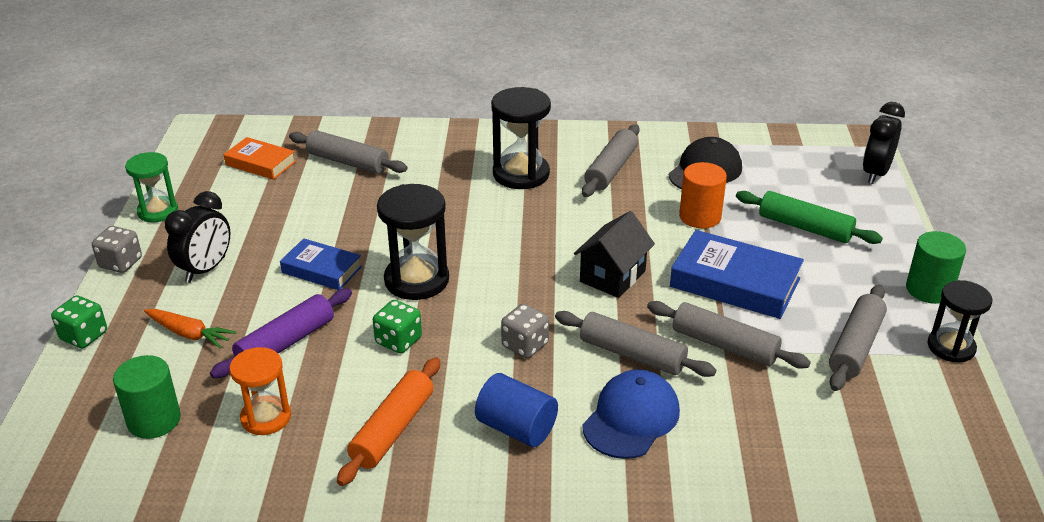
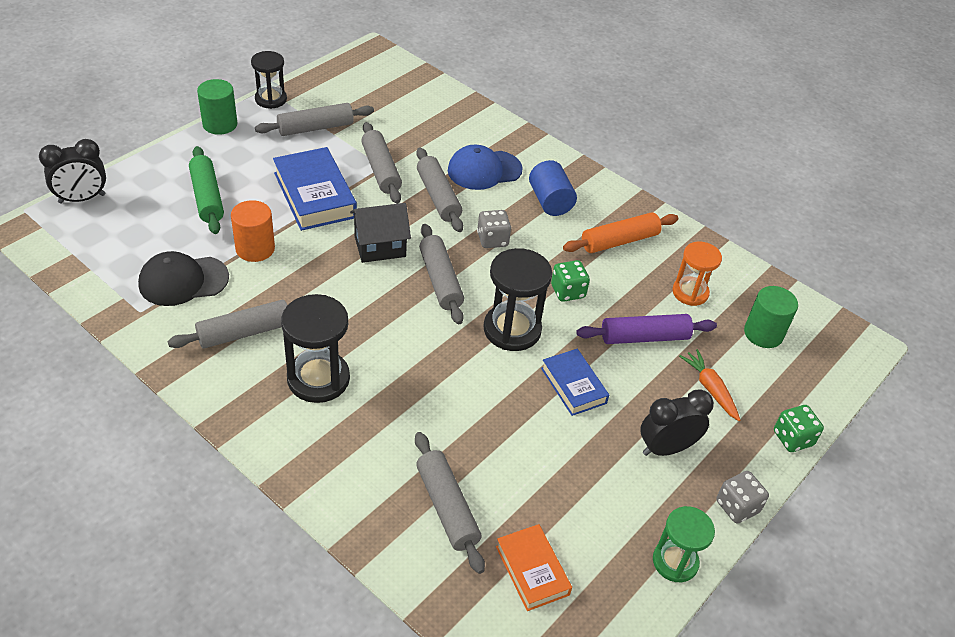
camera: 145 degrees left, 10 degrees up
(524, 281) = (440, 280): none -> grey rolling pin

